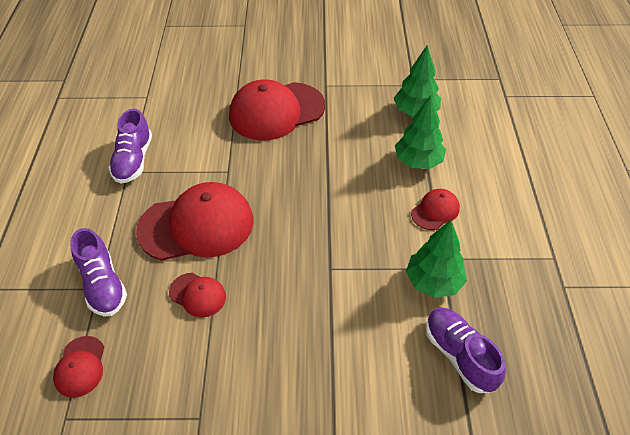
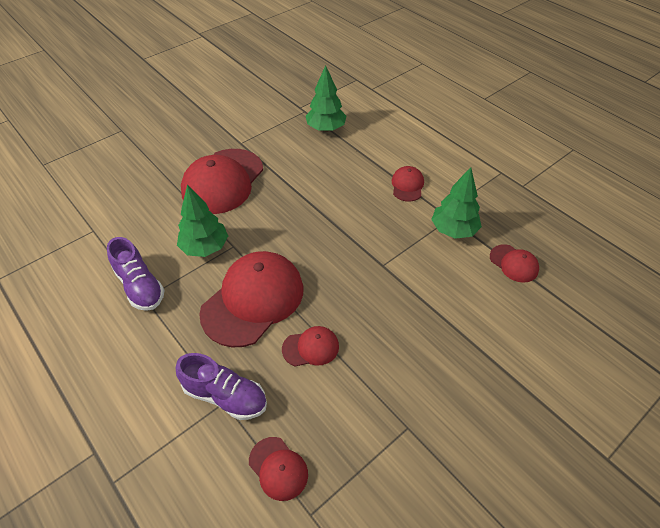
camera: 40 degrees left, 0 degrees up
(418, 161) = (363, 160): green tree -> green tree (205, 247)
(459, 355) = (514, 263): purple shoe -> red cap

